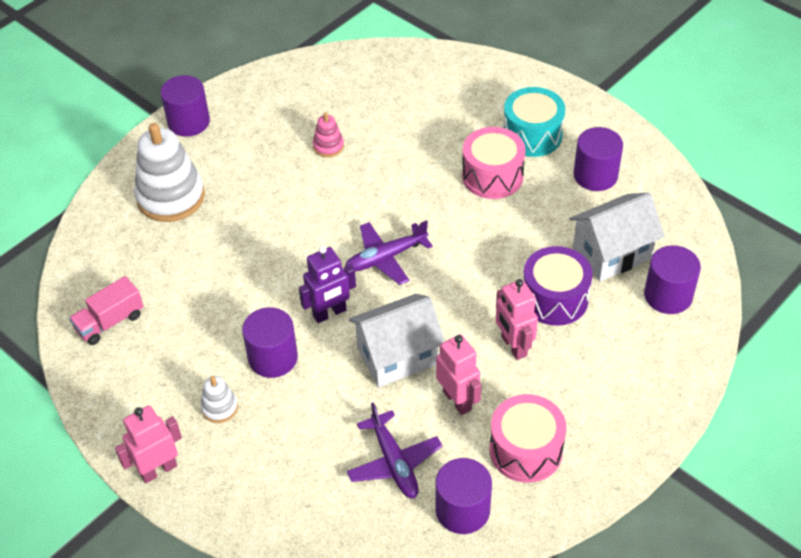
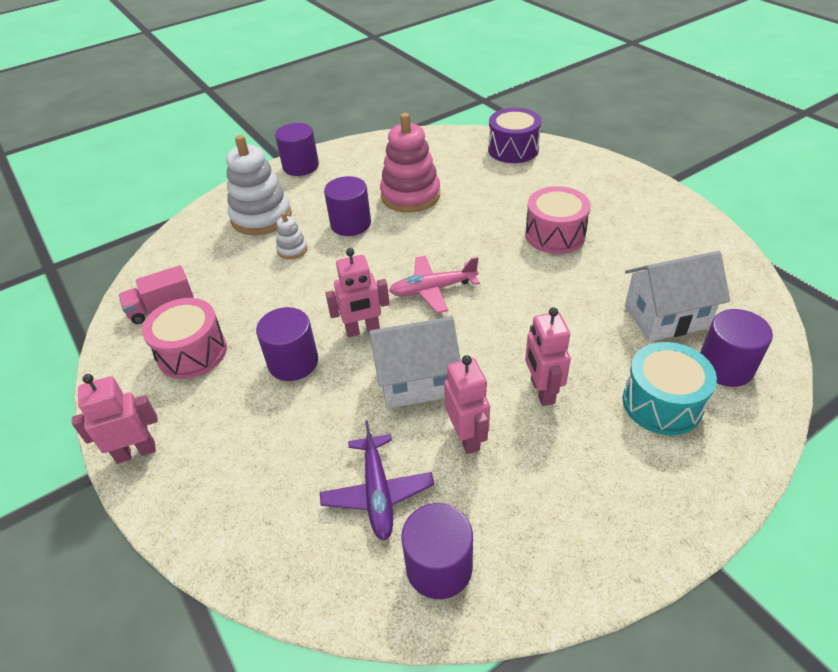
camera: 15 degrees right, 5 degrees down
(219, 407) = (222, 401): white stacking toy -> white stacking toy (292, 250)
(328, 146) = (410, 195): pink stacking toy -> pink stacking toy, size x2.13
(329, 313) = (363, 330): purple robot -> pink robot
(385, 258) = (432, 289): purple plane -> pink plane
(526, 450) = (531, 508): pink drum -> pink drum (192, 352)
(532, 135) = (600, 207): turquoise drum -> turquoise drum (662, 403)
(554, 298) = (596, 351): purple drum -> purple drum (513, 149)
(595, 175) = (658, 246): purple cylinder -> purple cylinder (350, 224)

